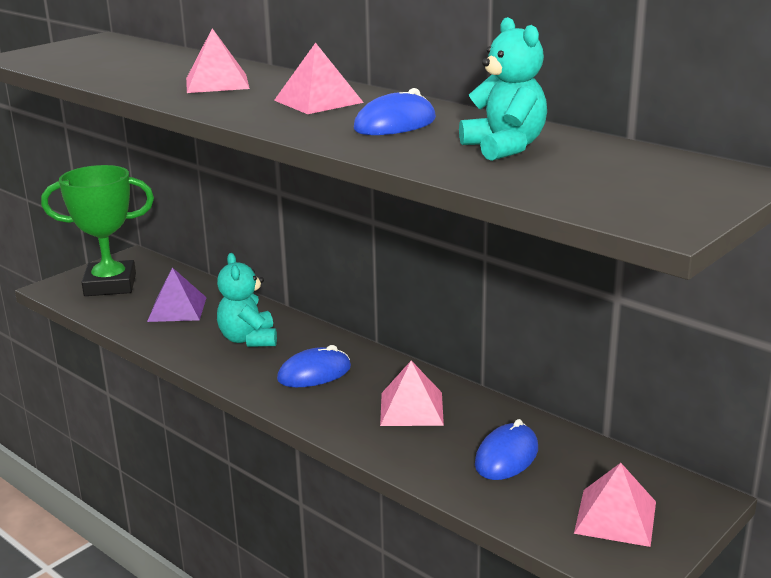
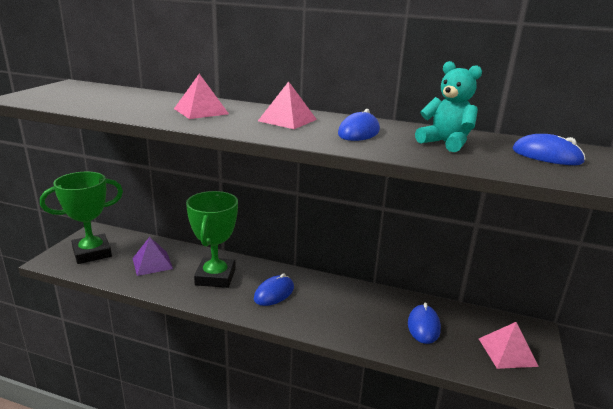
camera: 25 degrees left, 0 degrees up
(248, 339) = (215, 277): turquoise teddy bear -> green trophy
(411, 408) = (348, 306): pink pyramid -> none
(642, 177) = (546, 156): none -> blue mouse

